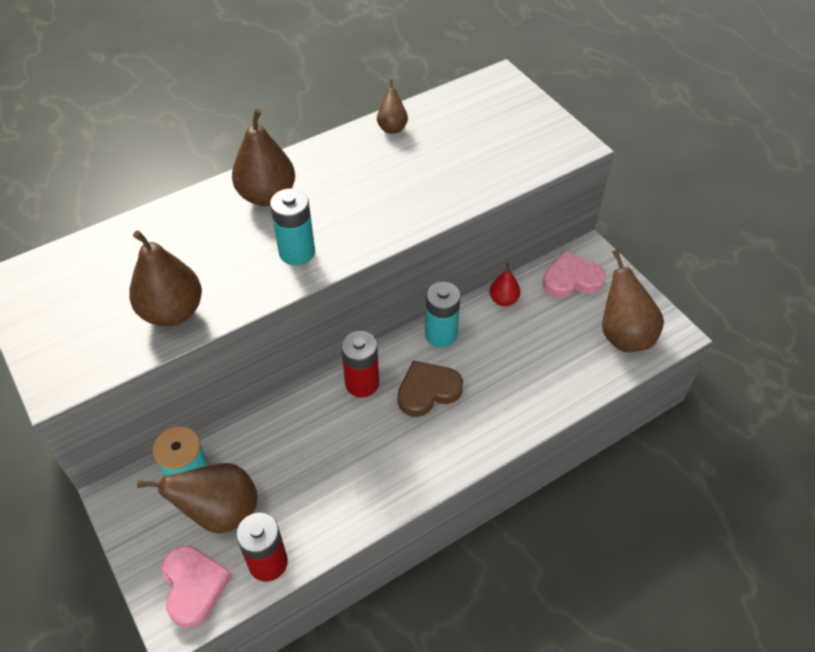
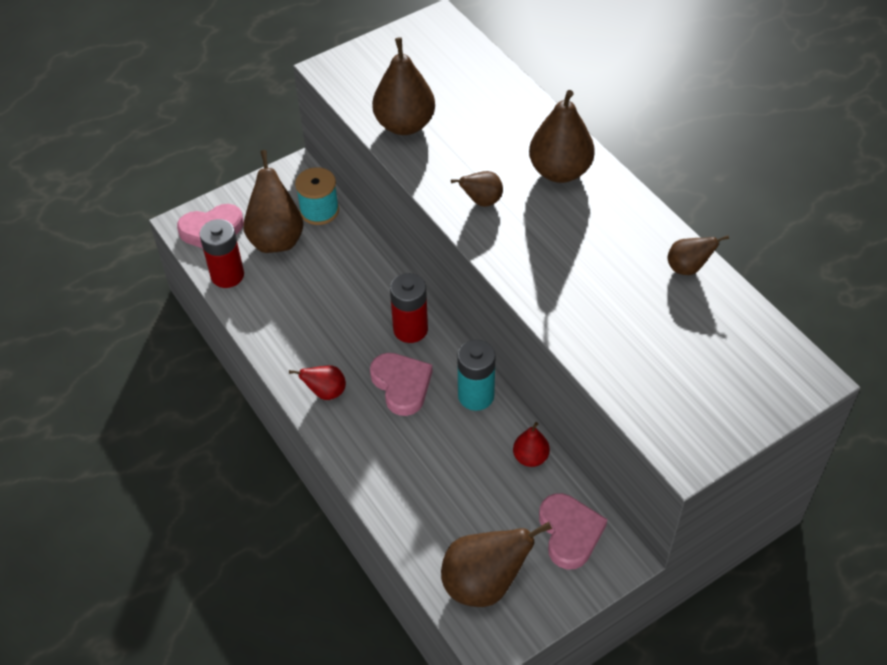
camera: 90 degrees right, 0 degrees up
(297, 252) = (481, 201): turquoise battery -> brown pear
(427, 391) = (401, 385): brown heart -> pink heart
(435, 455) = (325, 392): none -> red pear

